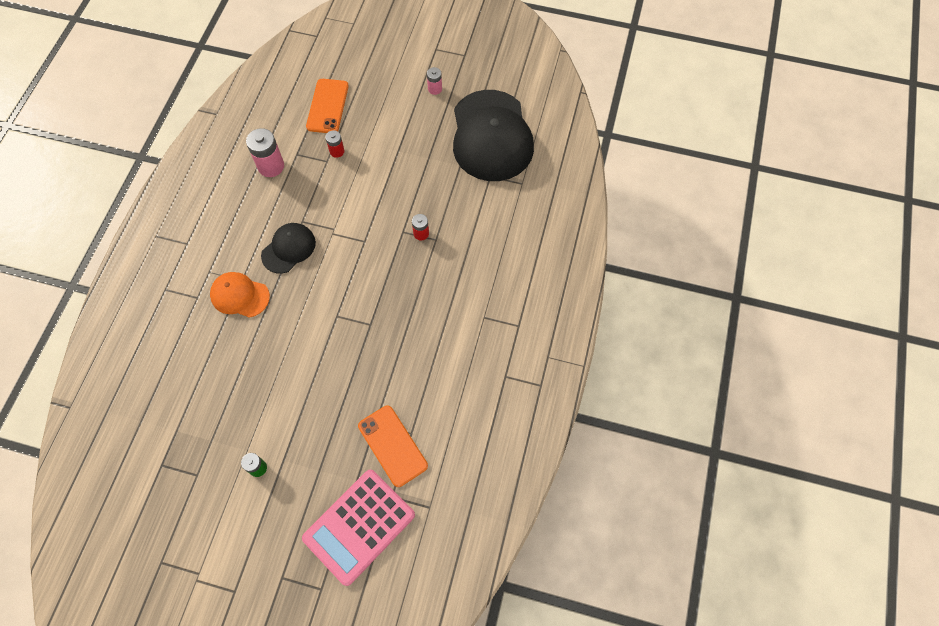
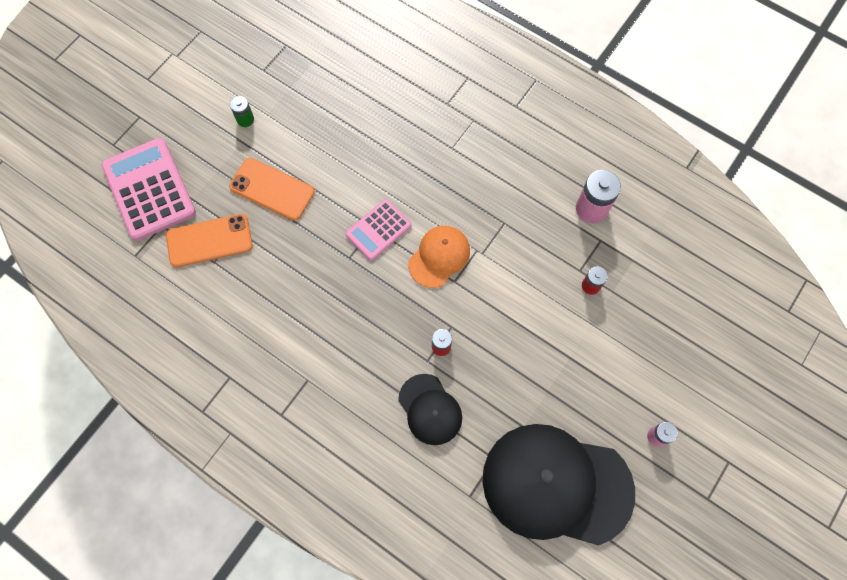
camera: 110 degrees right, 5 degrees up
(239, 296) = (434, 142): orange cap -> orange cap (439, 257)
(288, 249) = (473, 201): black cap -> black cap (430, 409)
(327, 106) = (664, 293): orange phone -> orange phone (272, 189)
(337, 311) = (378, 230): none -> pink calculator

